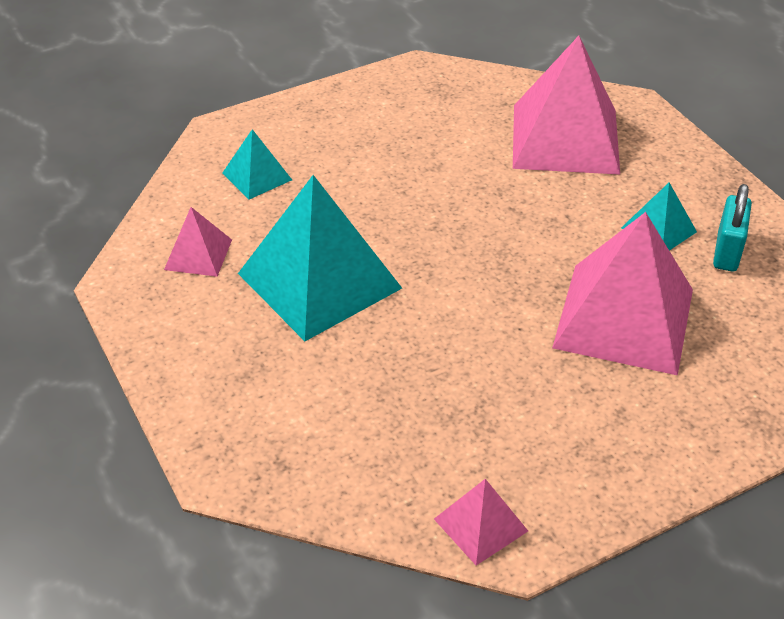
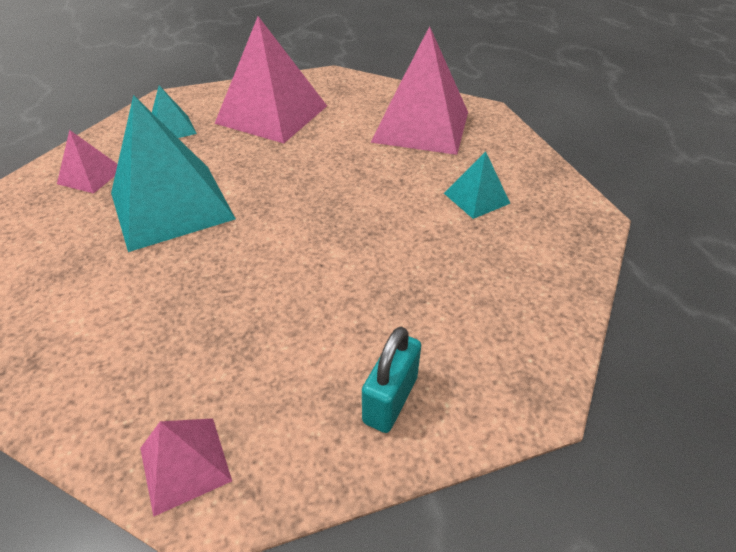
camera: 10 degrees right, 0 degrees up
(624, 318) = (420, 267): pink pyramid -> pink pyramid (272, 114)
(727, 252) = (533, 222): turquoise padlock -> turquoise padlock (390, 399)

